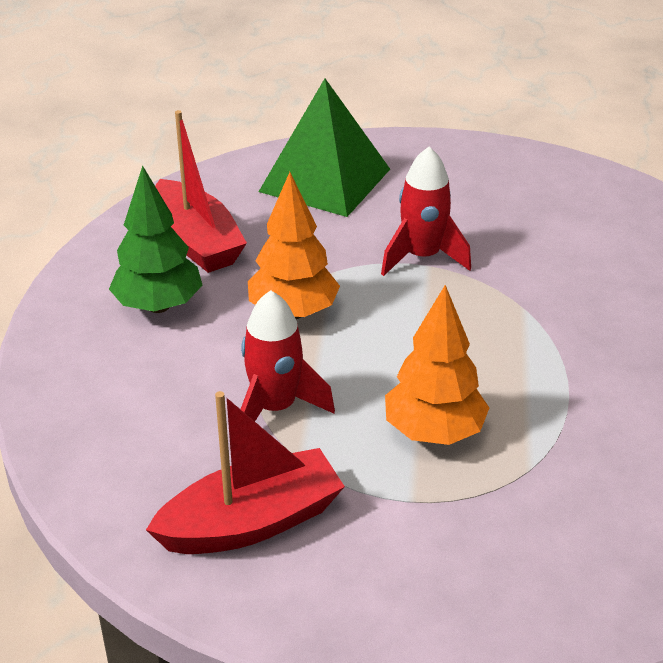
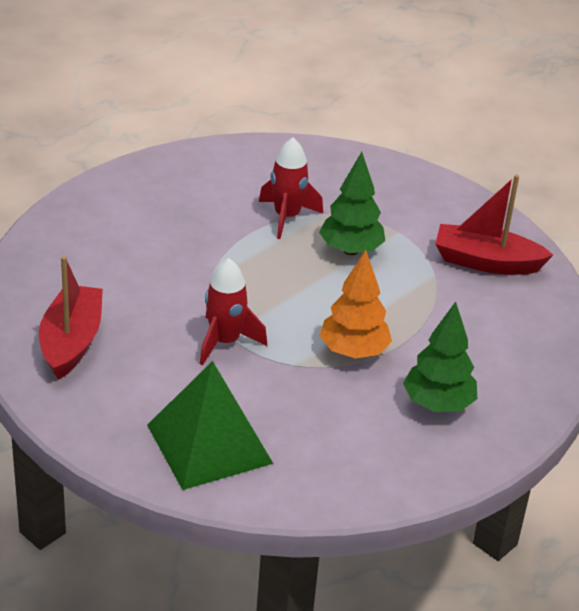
camera: 145 degrees left, 0 degrees up
(196, 242) = (366, 442): red boat -> red boat (71, 342)
(275, 408) = (423, 304): red rocket -> red rocket (287, 217)
(433, 432) = (351, 250): orange tree -> green tree

